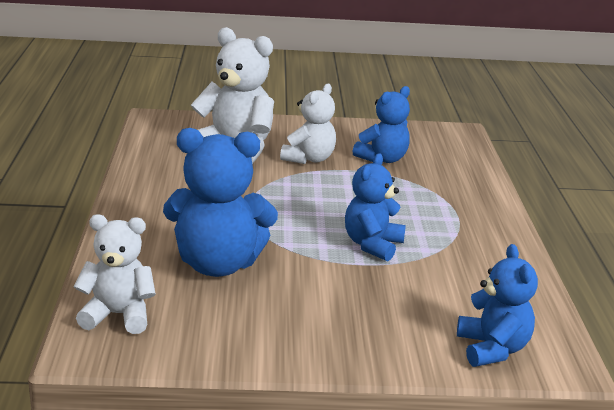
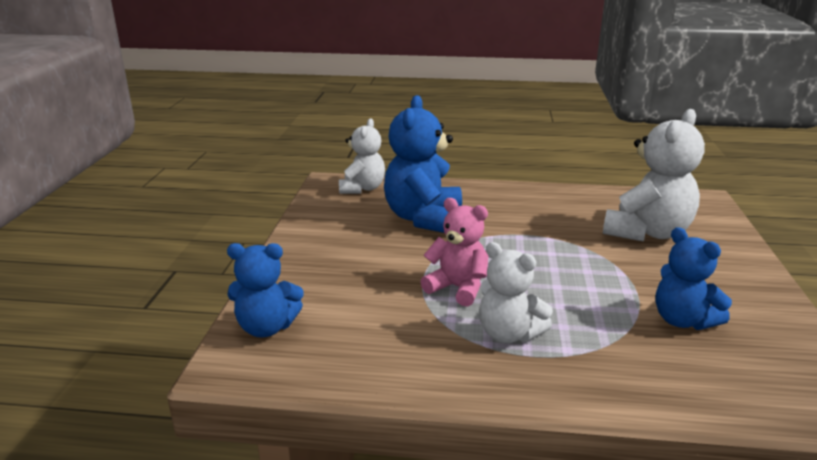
camera: 100 degrees right, 0 degrees up
(309, 159) = (652, 271): white teddy bear -> white teddy bear (508, 334)
(372, 245) = (457, 288): blue teddy bear -> pink teddy bear

